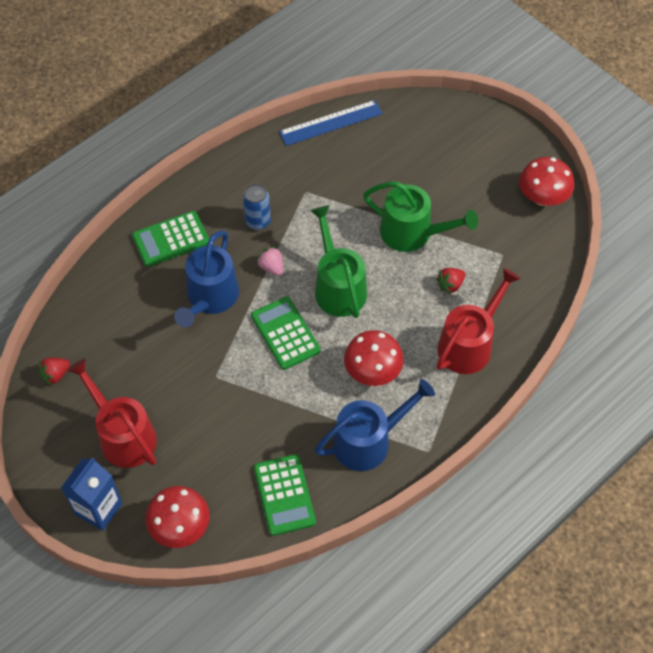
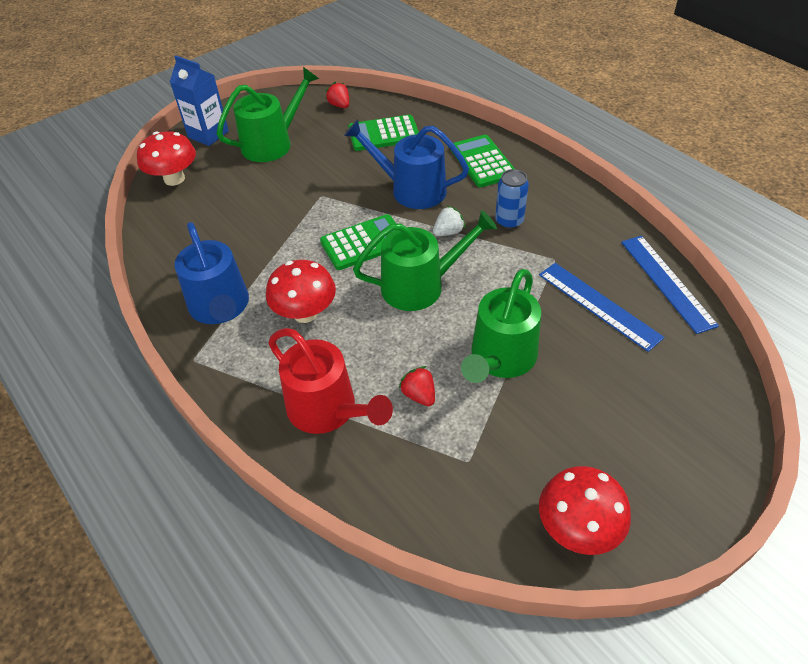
camera: 95 degrees right, 10 degrees down
(123, 436) = (272, 143): red watering can -> green watering can
(271, 267) = (448, 232): pink strawberry -> white strawberry
(284, 495) = (181, 243): green calculator -> green calculator (384, 134)
(356, 168) = (598, 305): none -> blue ruler

